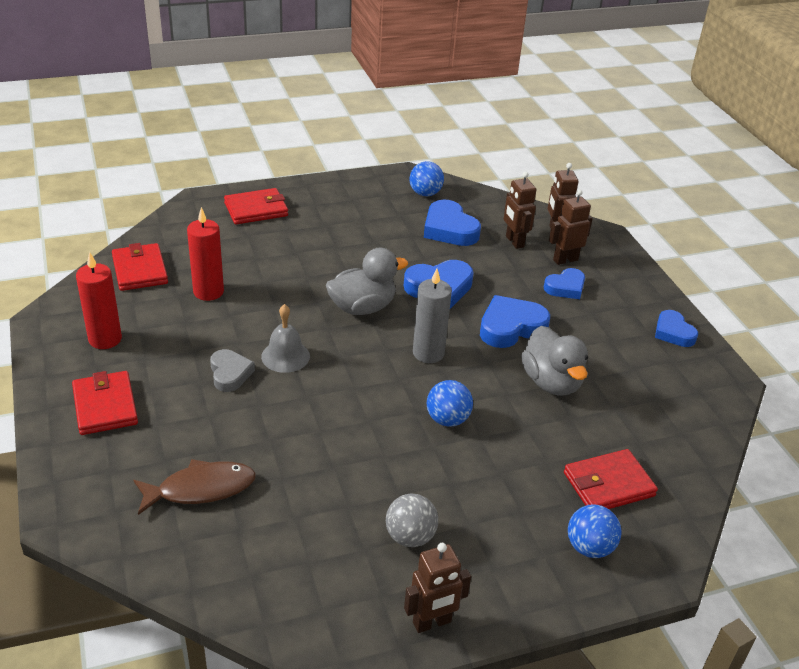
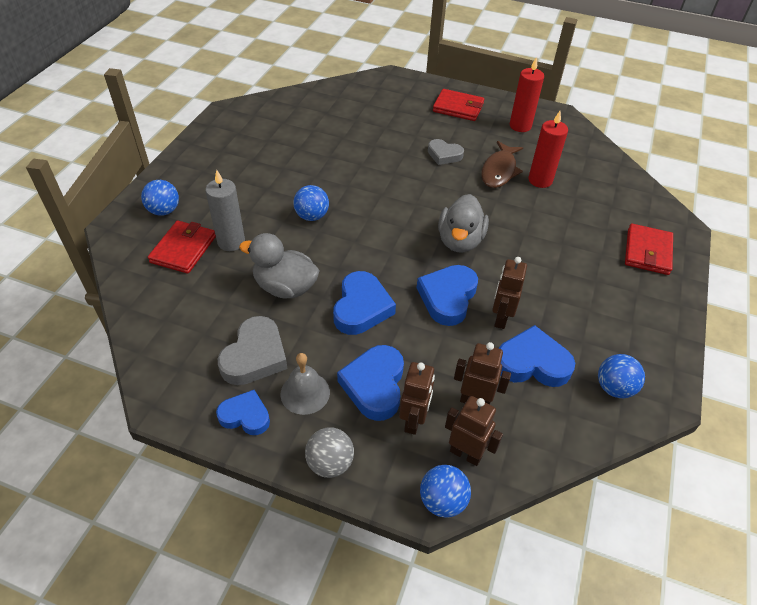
camera: 130 degrees right, 10 degrees up
(140, 270) = (590, 163): red wallet -> none
(201, 489) = (364, 112): brown fish -> brown fish (499, 171)
(285, 356) = (439, 182): grey bell -> grey bell (305, 393)
(410, 537) = (255, 156): grey ball -> grey ball (330, 463)
(428, 353) = (379, 244): grey candle -> grey candle (231, 242)
(432, 622) = (205, 138): brown robot -> brown robot (500, 318)
(565, 287) = (374, 385): blue heart -> blue heart, size x1.55
(596, 229) = (442, 501): none -> blue ball
(630, 357) = (255, 356): none -> grey heart

